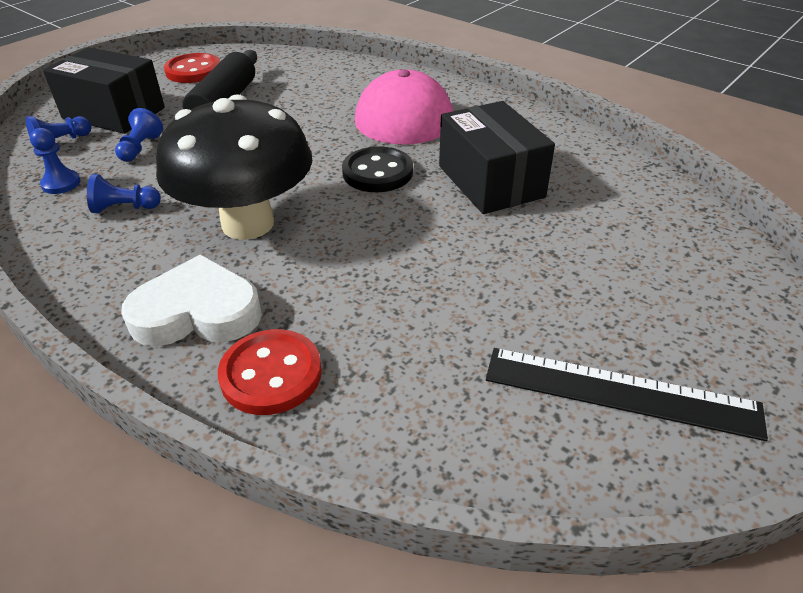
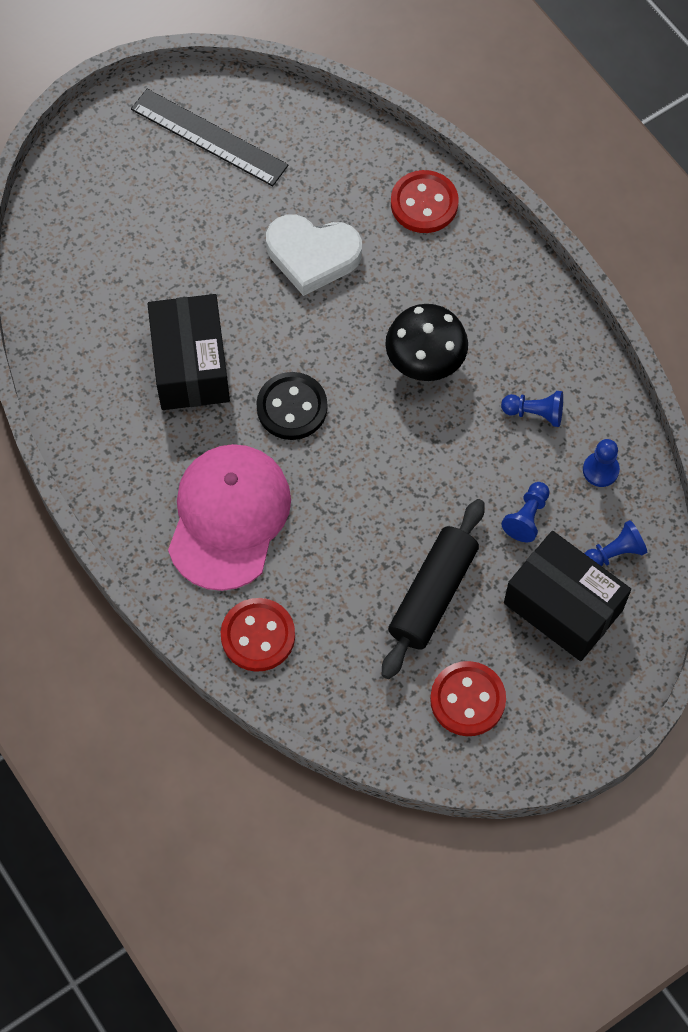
camera: 165 degrees left, 25 degrees up
(197, 312) = (471, 270): white heart -> white heart (312, 256)
(248, 223) = (425, 362): black mushroom -> black mushroom, size x0.64
(355, 72) = (258, 636): none -> red button

